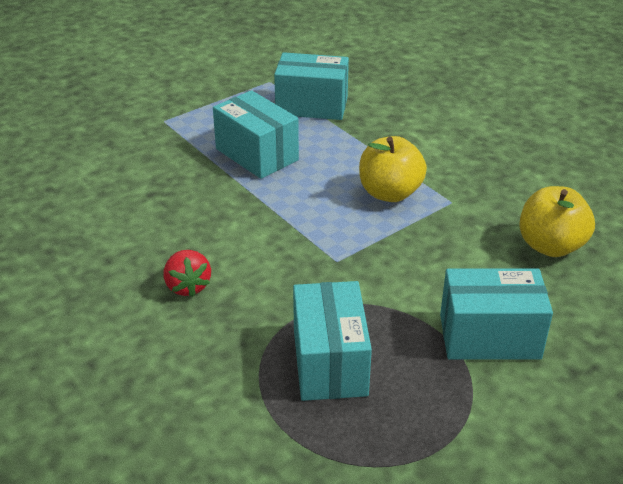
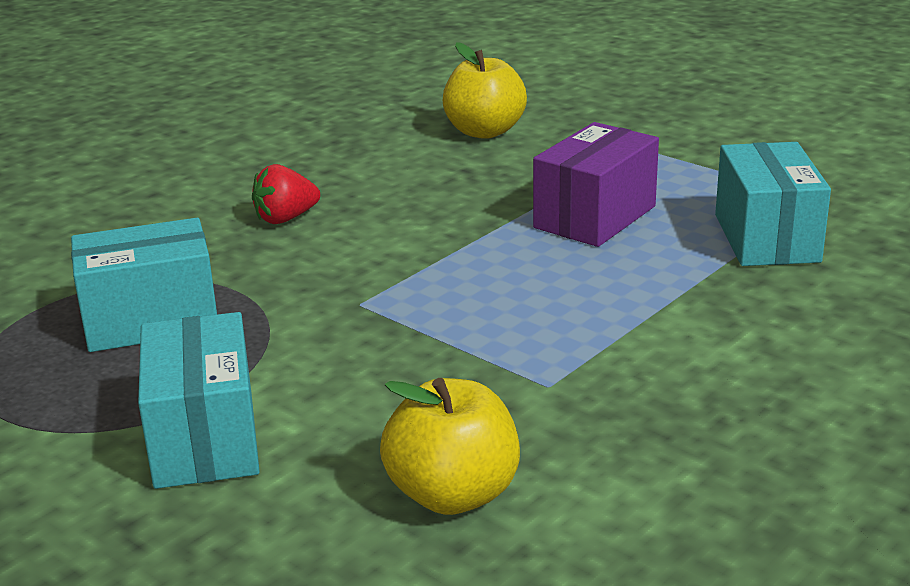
camera: 80 degrees right, 10 degrees down
(256, 154) = (595, 217): turquoise box -> purple box
(390, 193) = (546, 327): yellow apple -> yellow apple (484, 131)

